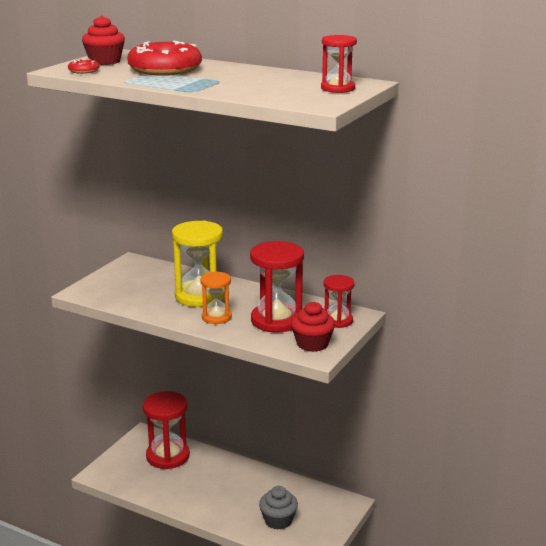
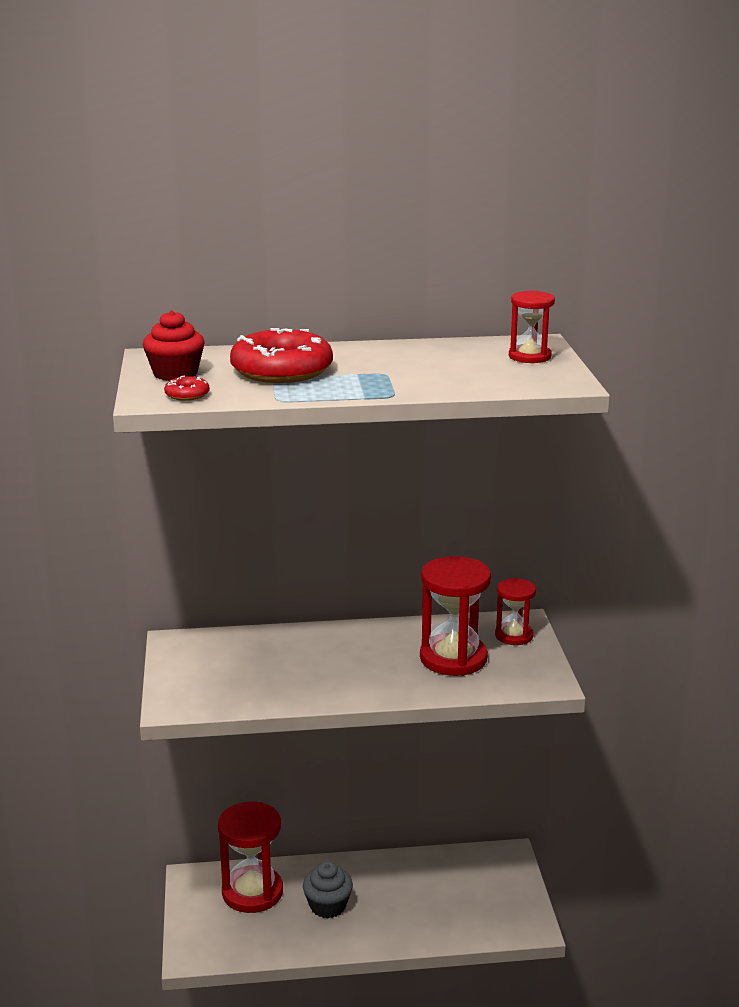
camera: 35 degrees left, 0 degrees up
(199, 296) = (326, 659): yellow hourglass -> none
(216, 317) = (384, 678): orange hourglass -> none
(278, 520) = (460, 909): grey cupcake -> grey cupcake (328, 906)
(312, 344) = (528, 672): red cupcake -> none

